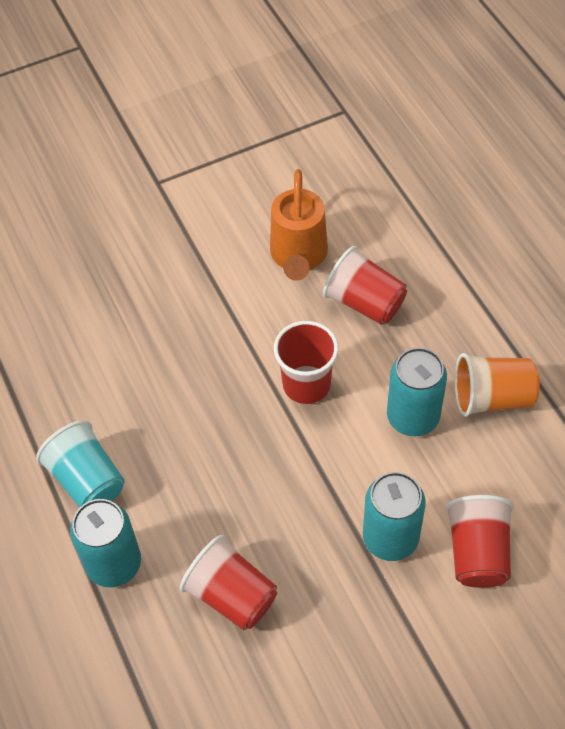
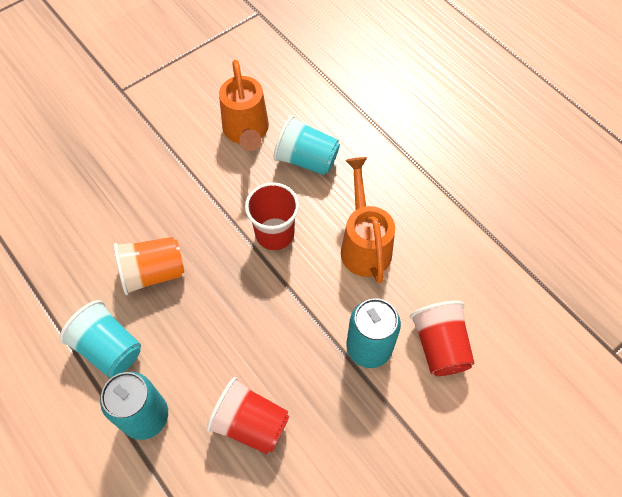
camera: 15 degrees left, 5 degrees up
(364, 302) = (306, 159): red cup -> turquoise cup
(412, 417) = (364, 245): turquoise can -> orange watering can
(492, 398) = (421, 218): orange cup -> orange cup (153, 273)

